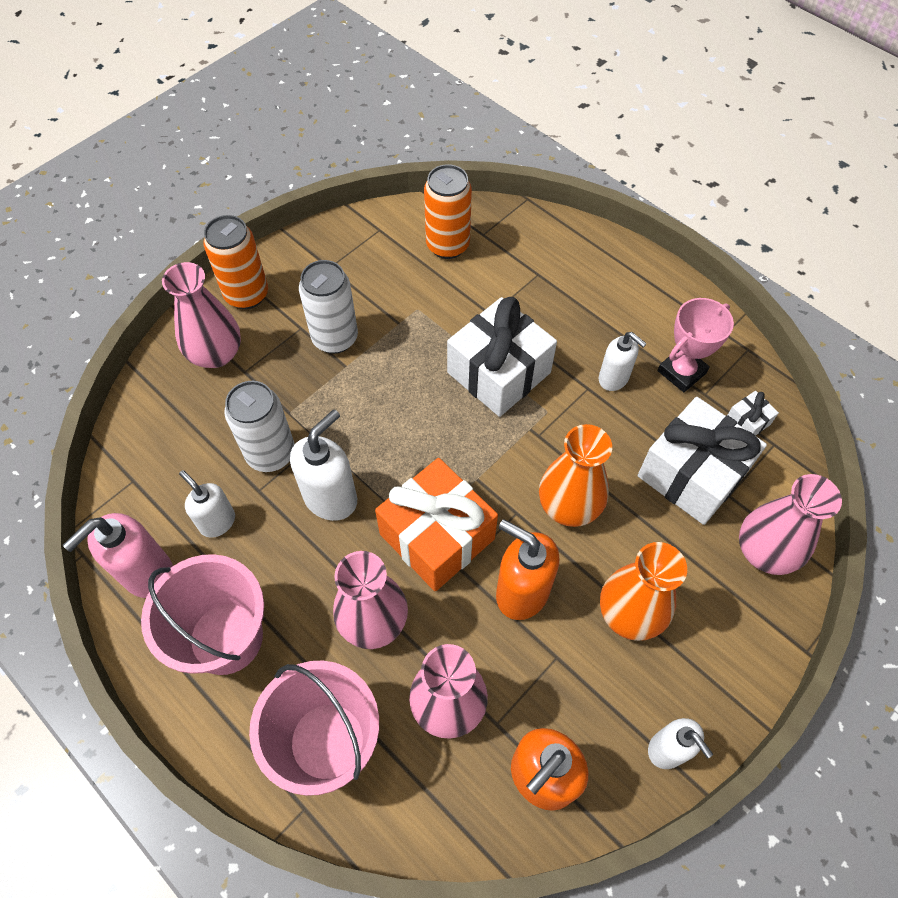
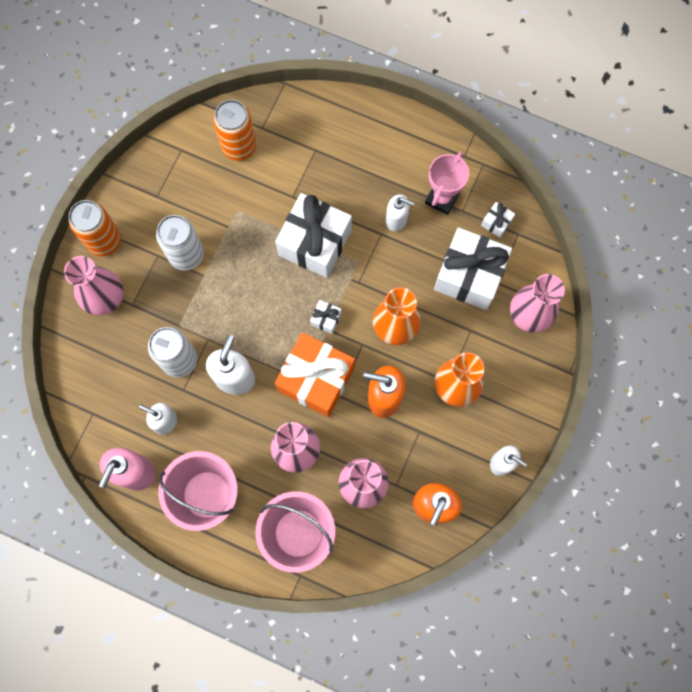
camera: 20 degrees left, 15 degrees up
(479, 465) = (326, 319): none -> white gift

